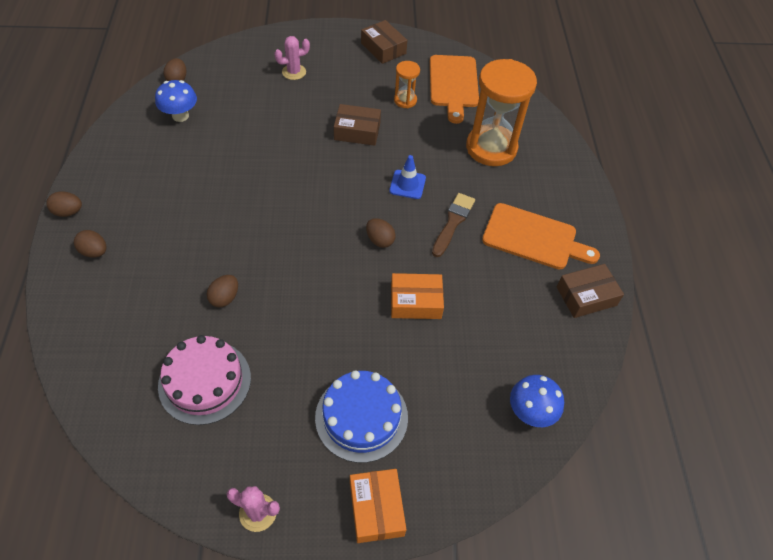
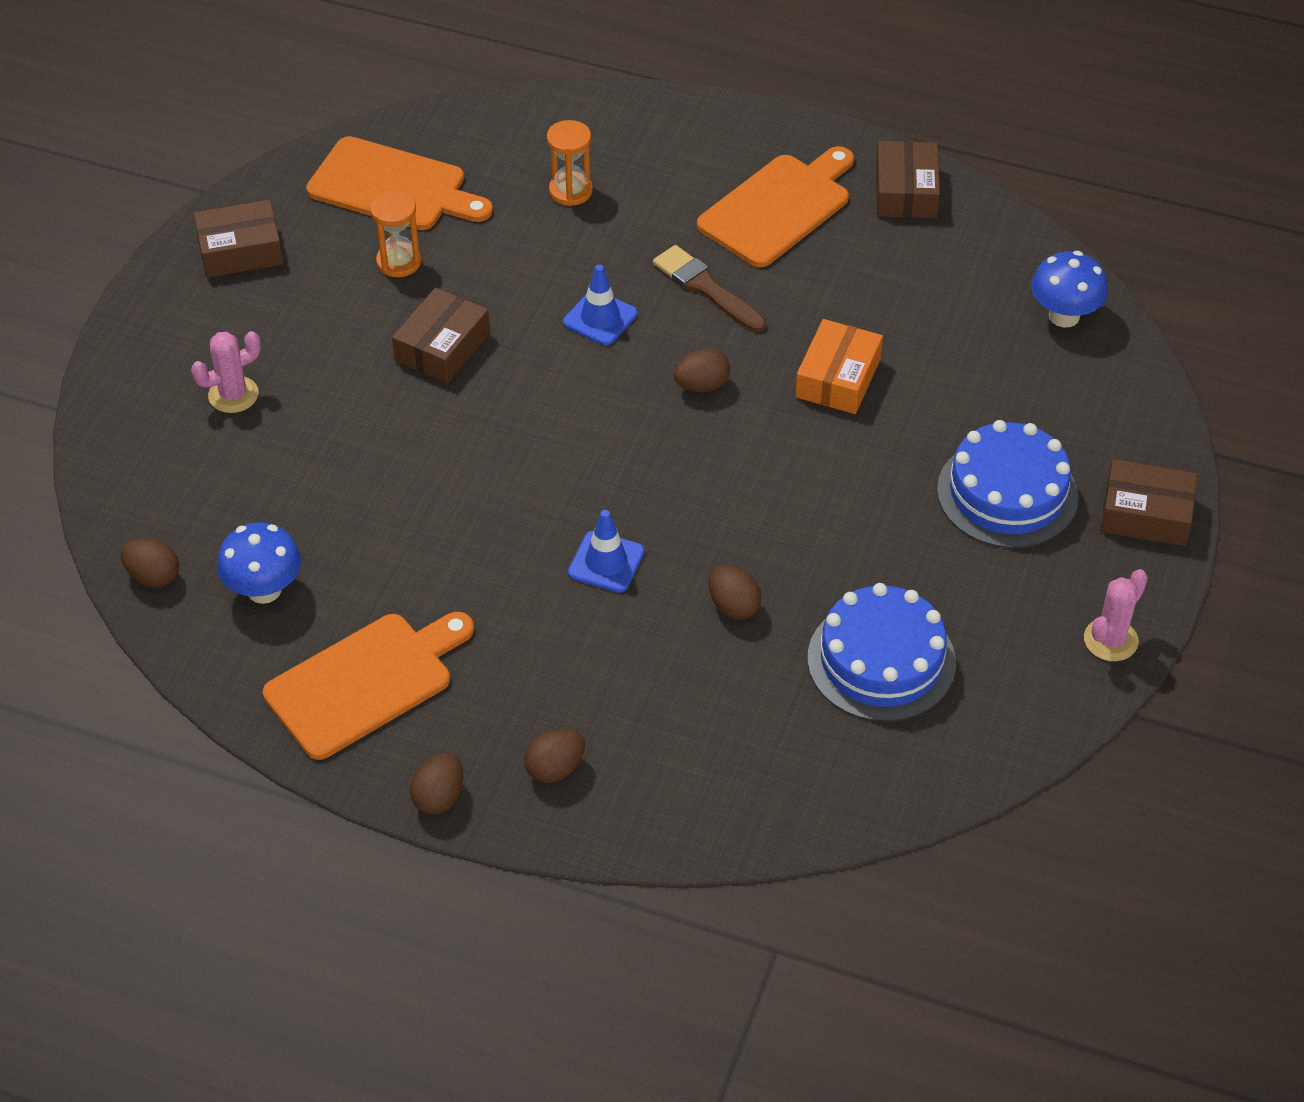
camera: 65 degrees left, 5 degrees down
(134, 165) = (365, 682): none -> orange cutting board
(205, 381) = (881, 660): pink cake -> blue cake
(238, 234) = (606, 562): none -> blue traffic cone
(294, 72) = (233, 395): pink cactus -> pink cactus turned 60 degrees clockwise
(376, 509) = (1146, 514): orange box -> brown box
(491, 148) = (570, 191): orange hourglass -> orange hourglass, size x0.47

